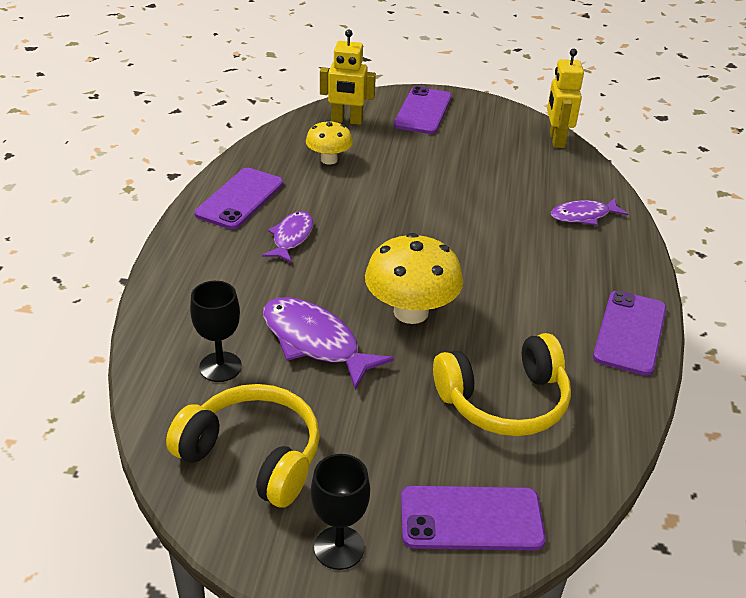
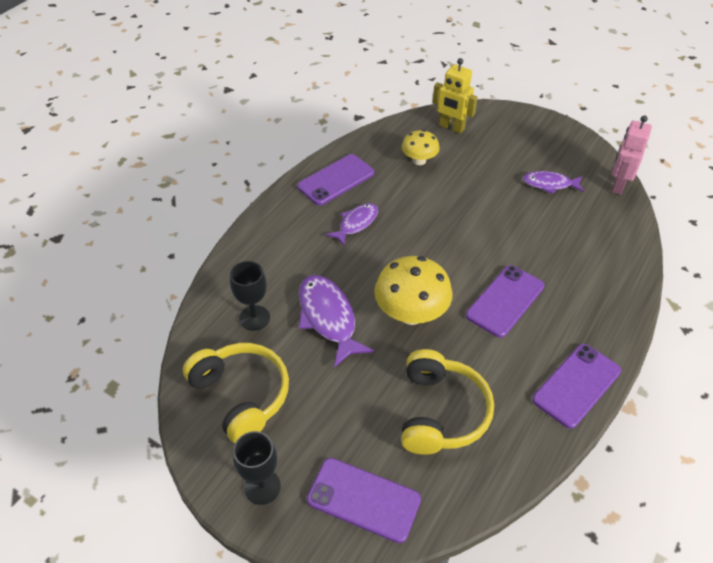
camera: 25 degrees right, 10 degrees up
(423, 111) = (518, 131): purple phone -> purple phone (505, 301)
(504, 401) = (440, 412): yellow headphones -> yellow headphones turned 90 degrees counterclockwise
(556, 140) = (618, 185): yellow robot -> pink robot
(583, 216) = (599, 265): purple fish -> purple fish (549, 184)

